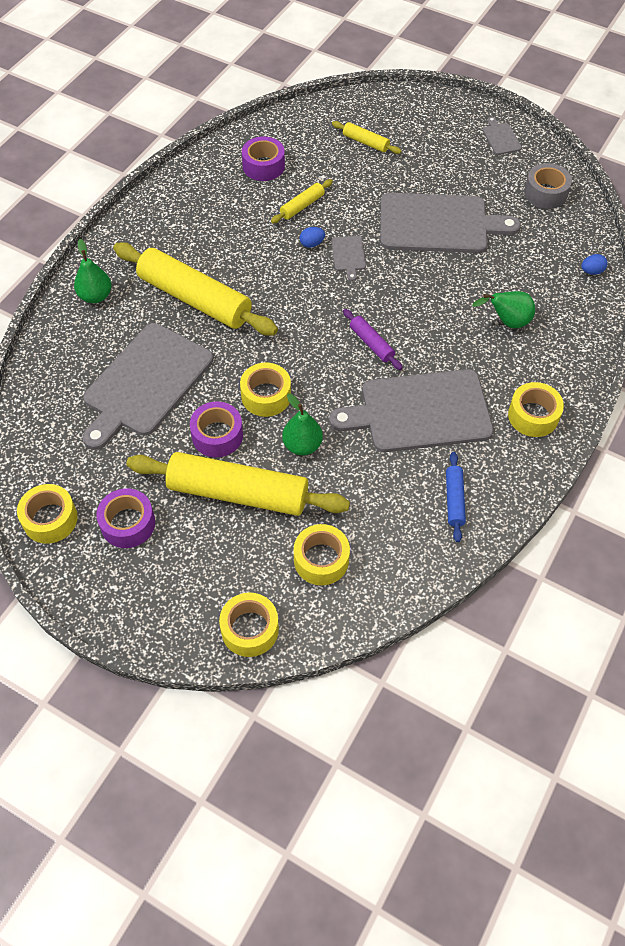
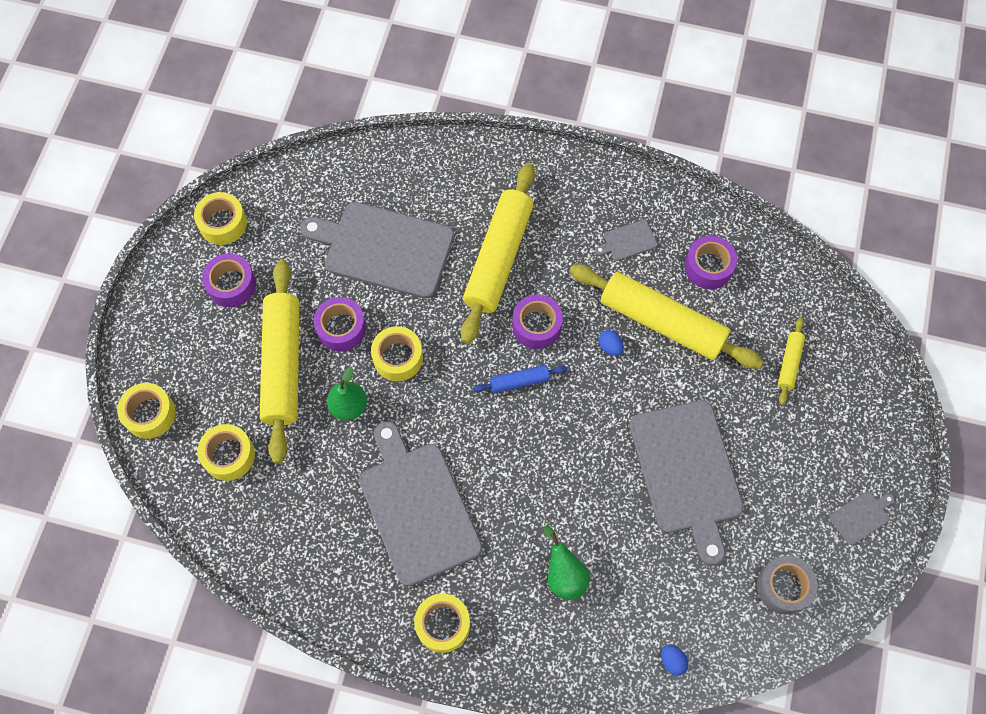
camera: 75 degrees right, 10 degrees up
(95, 296) = (474, 171): green pear -> none
(273, 287) = (536, 326): none -> purple tape
(302, 206) = (662, 322): yellow rolling pin -> yellow rolling pin, size x2.23
(348, 255) = (606, 388): grey cutting board -> grey cutting board (628, 241)
(371, 343) = (491, 440): purple rolling pin -> none
(454, 500) = (320, 562): blue rolling pin -> blue rolling pin (519, 381)

